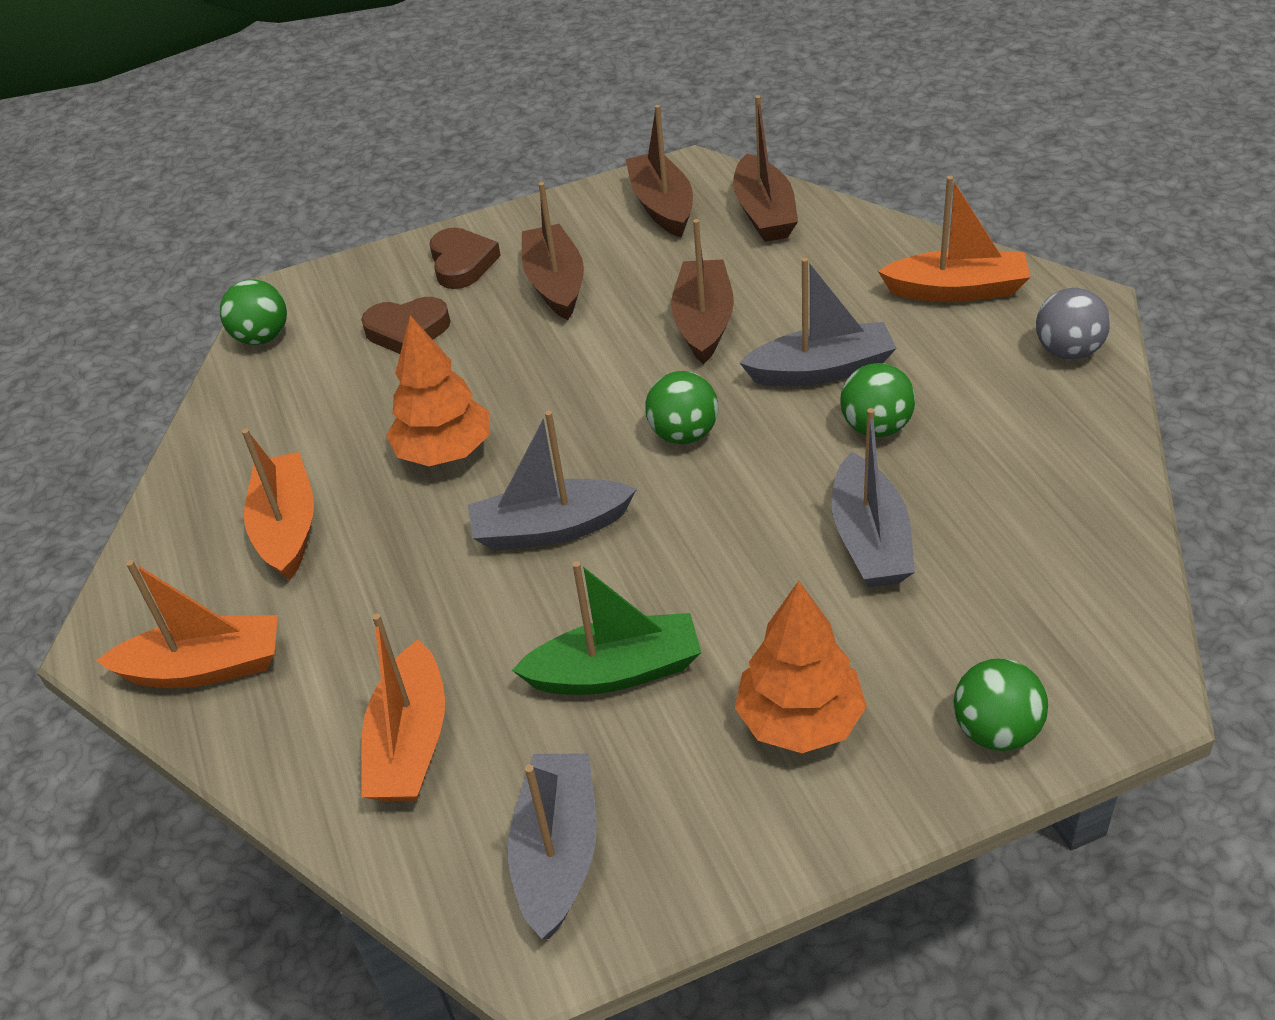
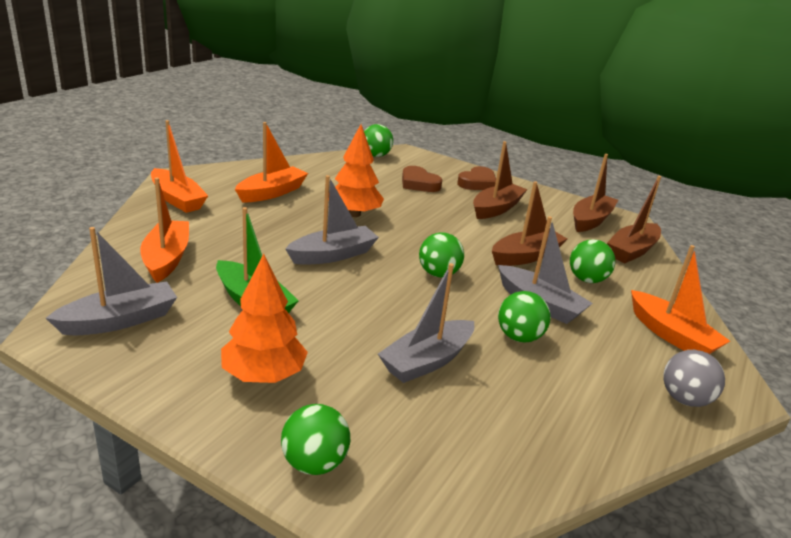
camera: 45 degrees right, 15 degrees down
(410, 743) = (167, 258): orange boat -> orange boat turned 120 degrees clockwise
(550, 529) = (333, 255): grey boat -> grey boat turned 105 degrees clockwise
(799, 295) = (587, 279): none -> green ball

